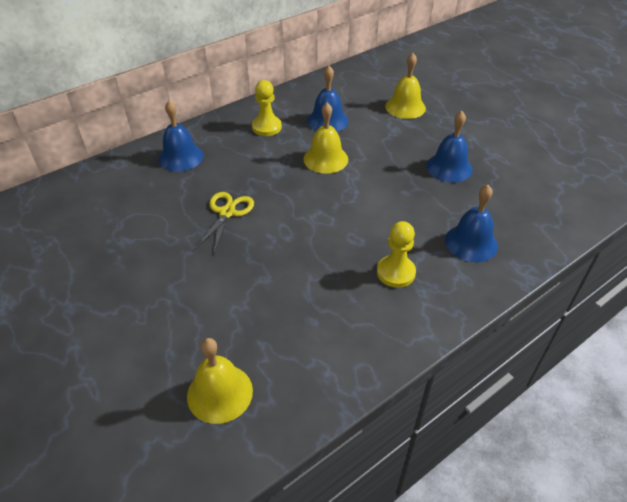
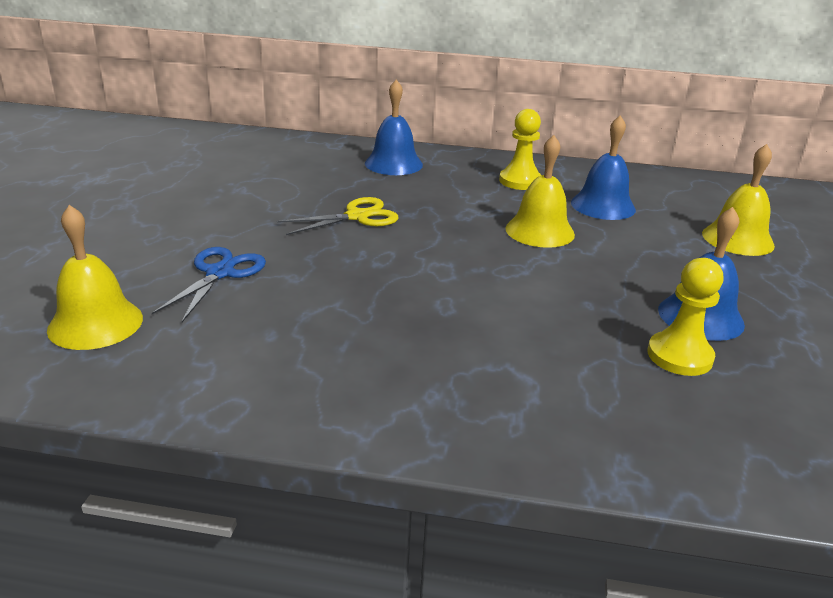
camera: 45 degrees right, 15 degrees down
(224, 307) = (220, 273): none -> blue scissors
(395, 272) = (435, 358): yellow pawn -> yellow pawn (679, 356)
(471, 242) = (593, 398): blue bell -> none

